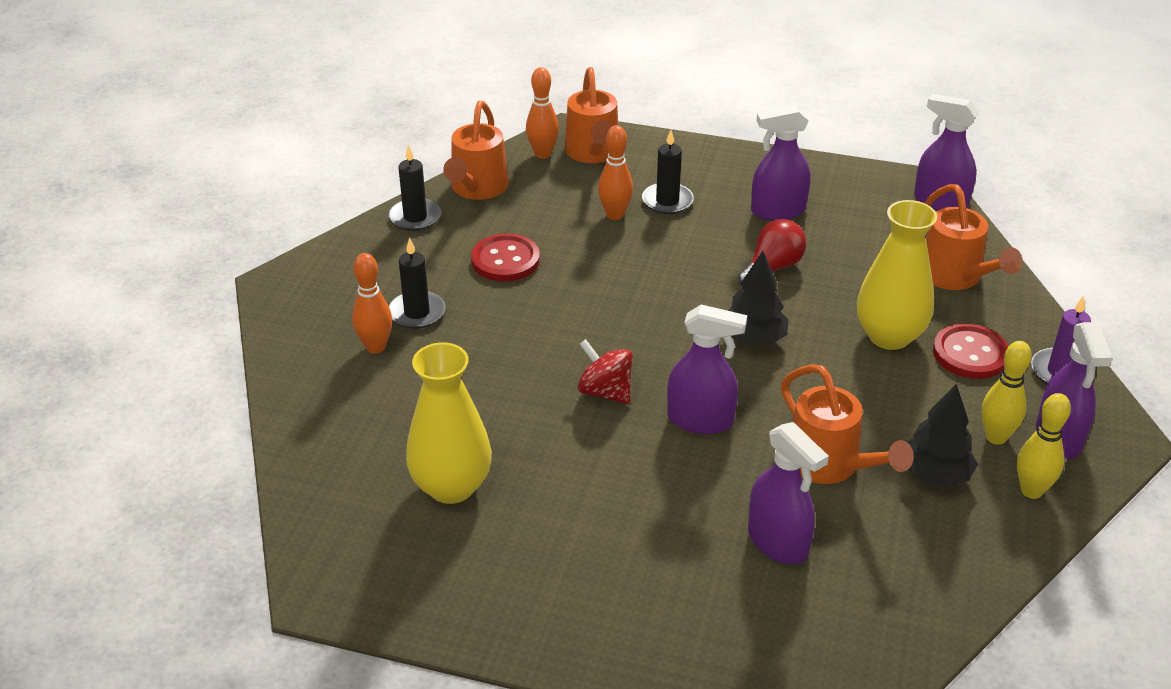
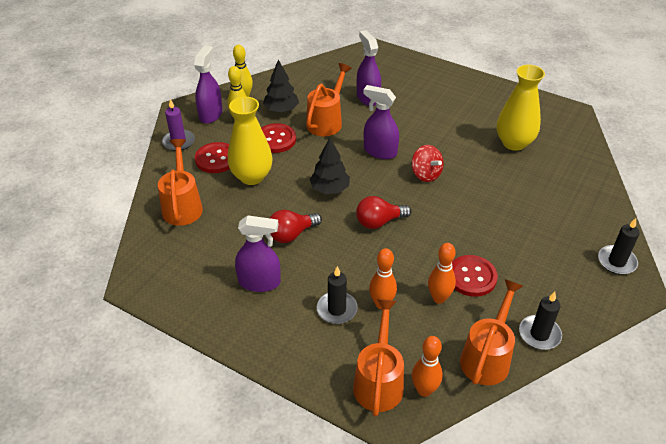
camera: 165 degrees left, 5 degrees up
(375, 347) = (560, 226): orange bowling pin -> orange bowling pin (439, 298)
(417, 313) = (535, 245): black candle -> black candle (616, 261)
(655, 305) = (379, 222): none -> red light bulb
(830, 465) = (327, 121): orange watering can -> orange watering can turned 45 degrees clockwise
(898, 408) = (276, 139): none -> red button
(940, 202) = (139, 266): purple spray bottle -> none

